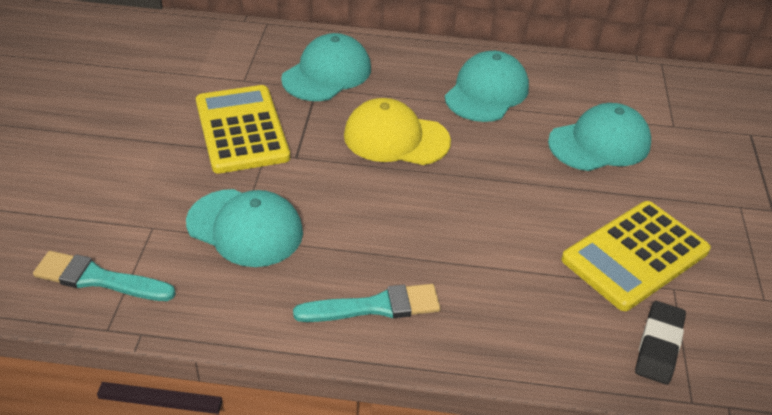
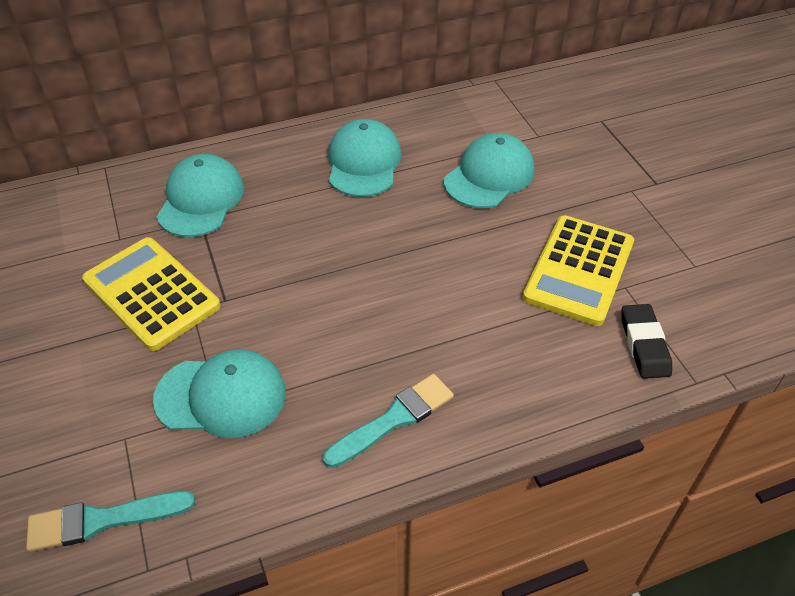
camera: 25 degrees left, 5 degrees up
(396, 138) = (309, 242): yellow cap -> none

